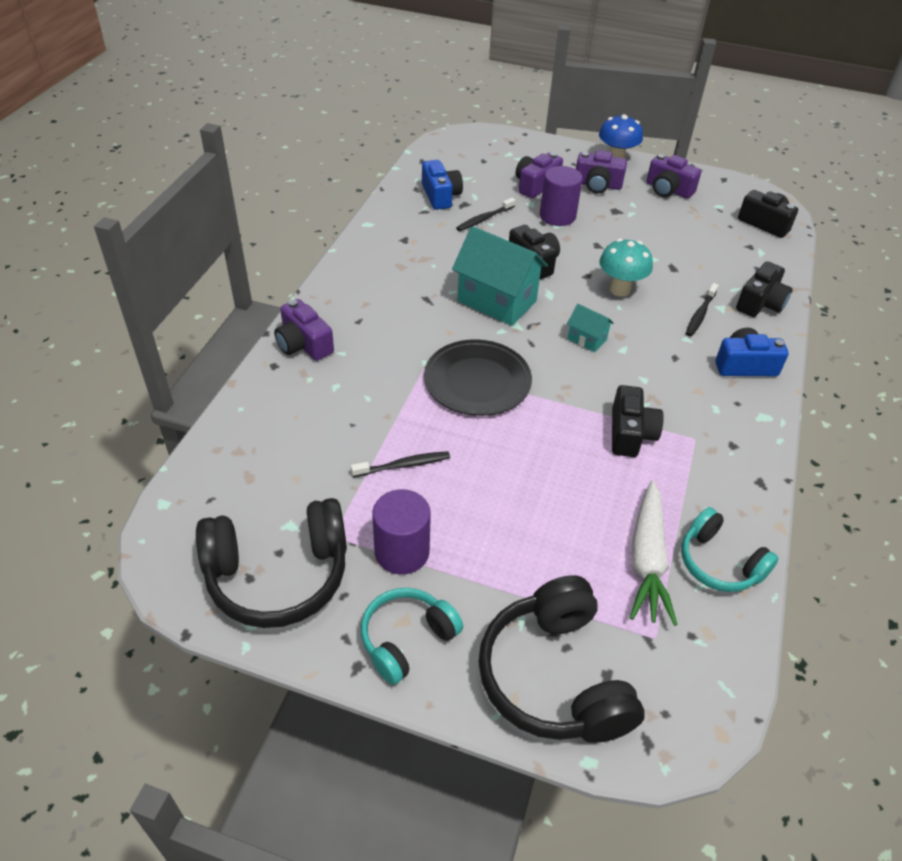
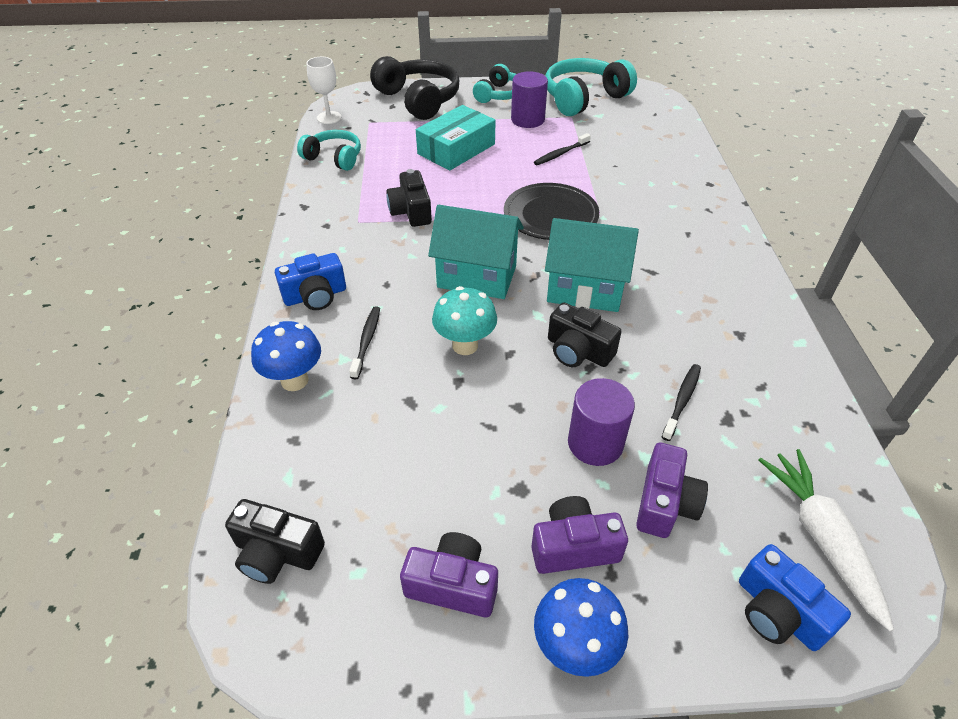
camera: 160 degrees right, 0 degrees up
(278, 574) = (584, 98): black headphones -> turquoise headphones
(303, 344) = (707, 203): purple camera -> none
(440, 196) = (769, 423): blue camera -> blue camera (778, 612)
(538, 522) = (456, 149): none -> turquoise box
(587, 339) = (477, 277): turquoise house -> turquoise house, size x2.10
(647, 560) = (380, 149): white carrot -> white carrot (821, 538)
(724, 677) = (329, 117): none -> white goblet
(760, 303) = (294, 380): black camera -> blue mushroom

